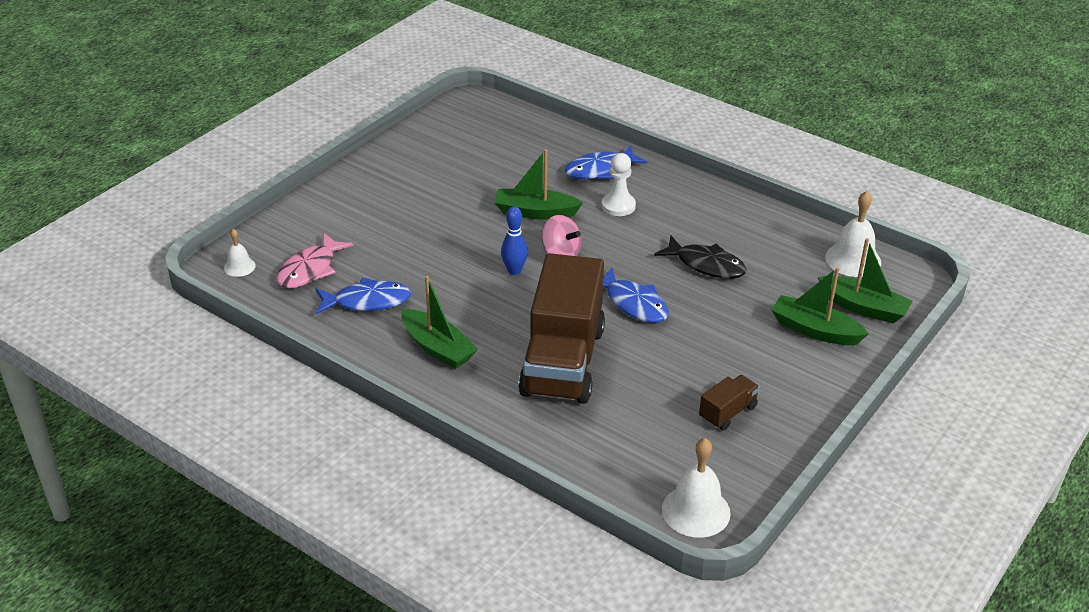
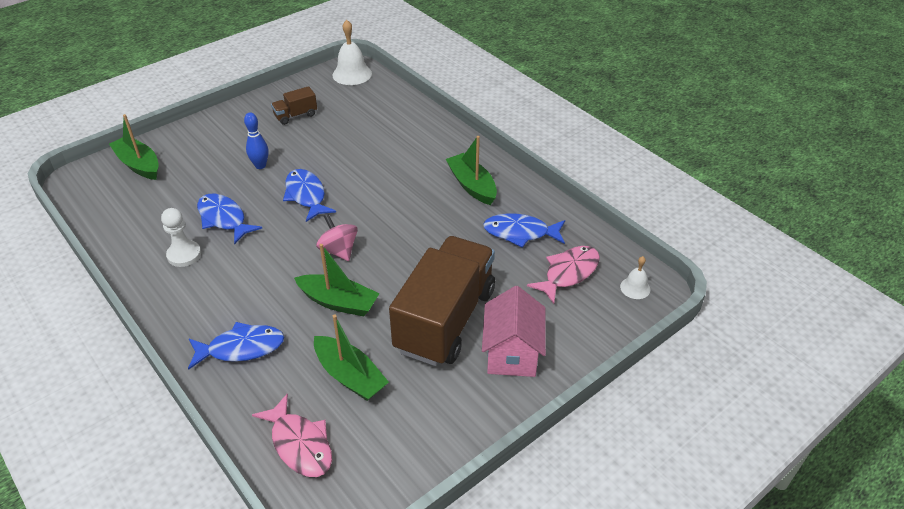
camera: 165 degrees left, 5 degrees up
(360, 199) = (512, 354): none -> pink house
(513, 127) = (300, 444): none -> pink fish
(514, 271) = (387, 241): blue bowling pin -> blue bowling pin (260, 166)
(563, 362) = (384, 162): brown truck -> brown truck (445, 320)
(618, 206) = (254, 295): white pawn -> white pawn (184, 255)
(706, 265) = (224, 219): black fish -> blue fish
(815, 330) = (190, 155): green boat -> green boat (350, 376)
(853, 259) = (102, 203): white bell -> none

